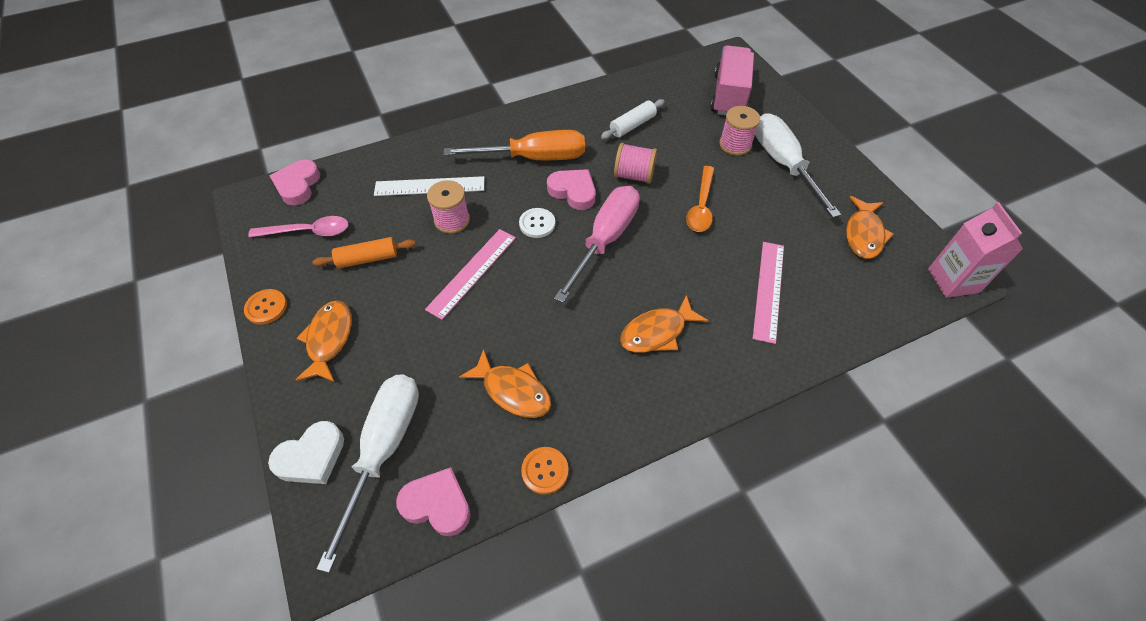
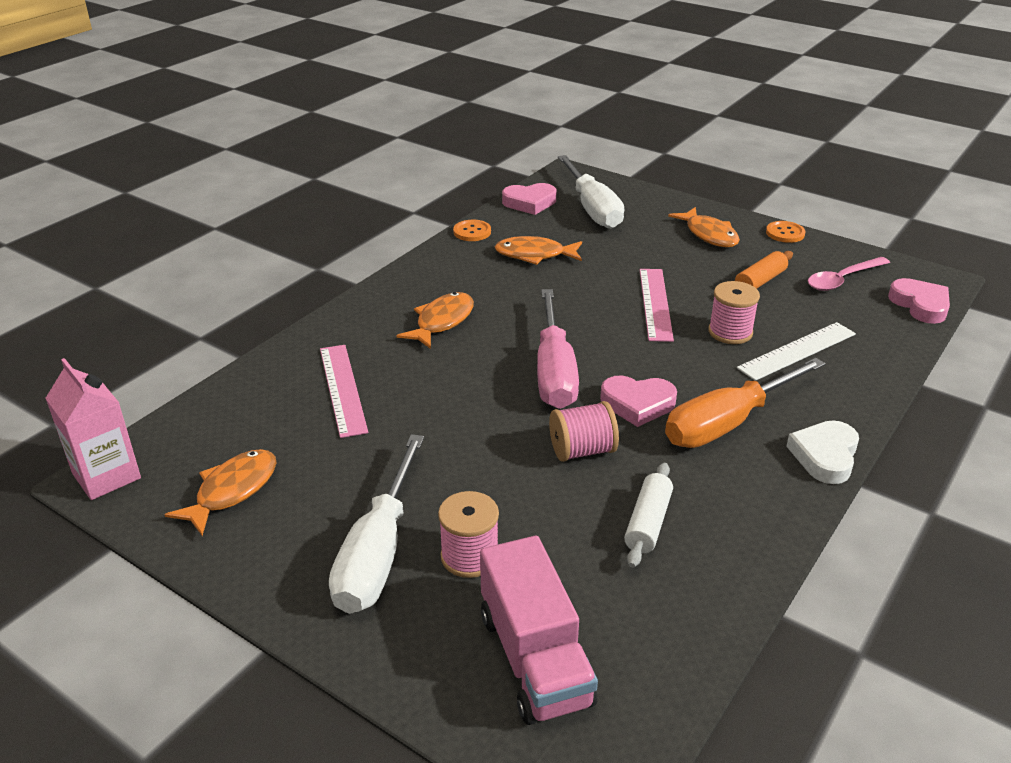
camera: 150 degrees right, 20 degrees down
(311, 457) = (634, 194): white heart -> white heart (825, 456)
(537, 224) = (641, 360): white button -> none
(701, 206) = (468, 446): orange spoon -> none
(783, 164) = (378, 552): white screwdriver -> white screwdriver turned 60 degrees clockwise
(863, 234) = (232, 490): orange fish -> orange fish turned 45 degrees clockwise

